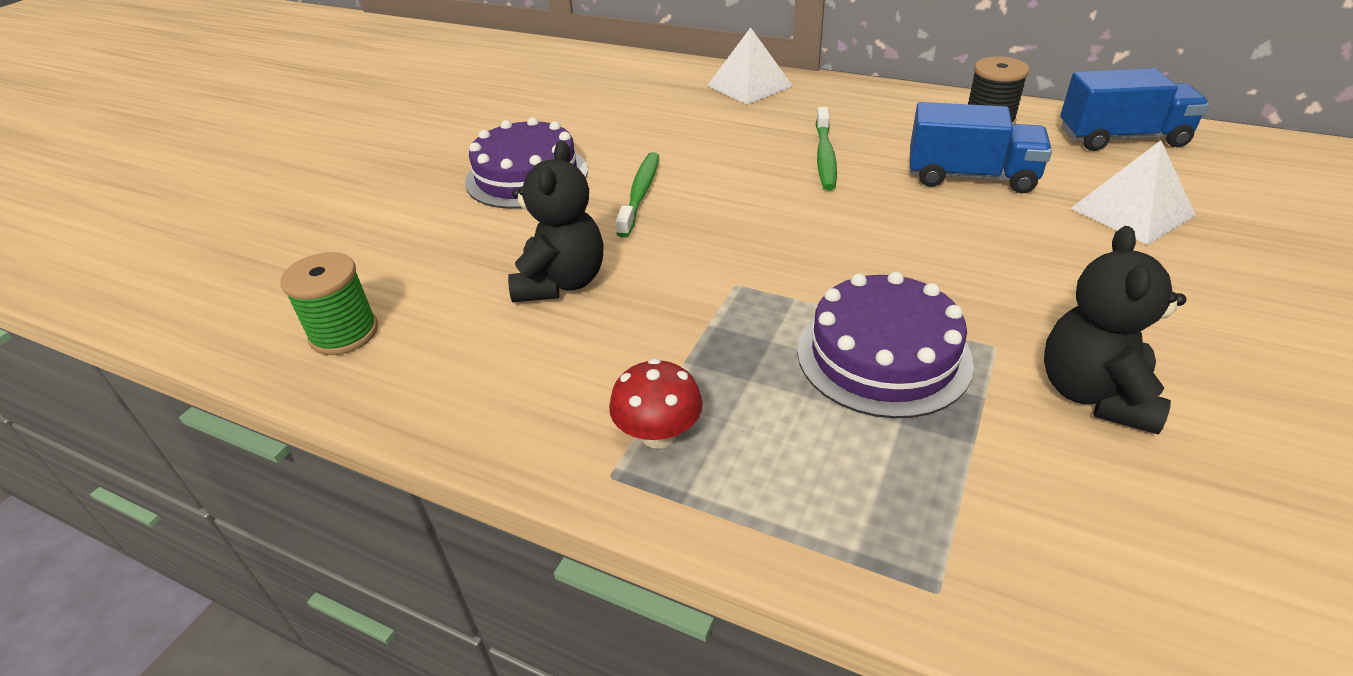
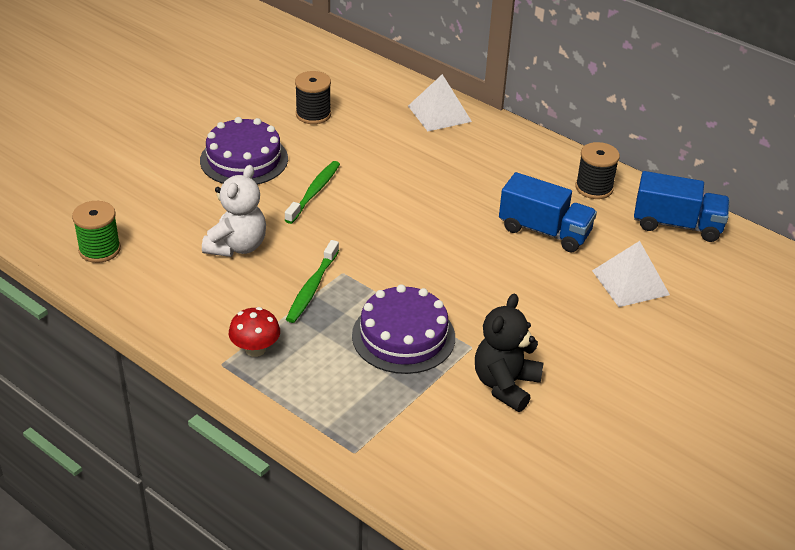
camera: 10 degrees right, 0 degrees up
(561, 283) = (237, 246): black teddy bear -> white teddy bear
(596, 114) = (313, 114): none -> black spool
(825, 156) = (456, 191): green toothbrush -> green toothbrush (312, 288)

